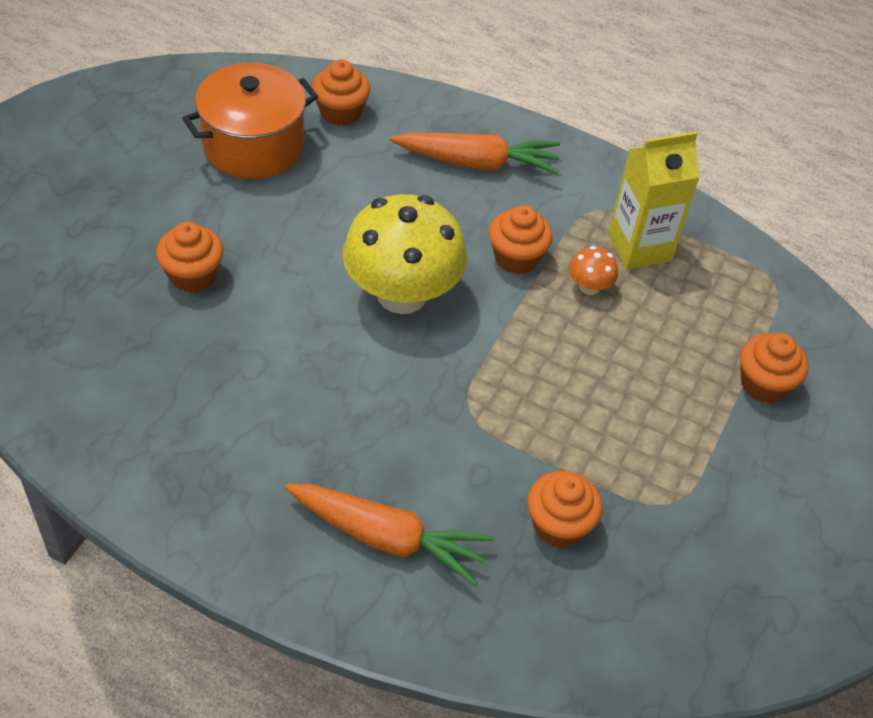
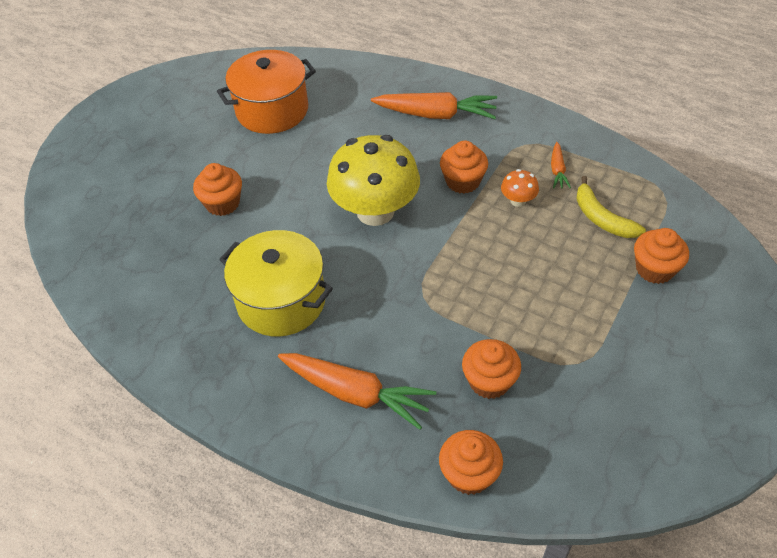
camera: 10 degrees right, 0 degrees up
(282, 413) = (281, 301): none -> yellow pot
(340, 112) = (336, 84): orange cupcake -> orange cupcake (469, 474)
(639, 247) = (557, 170): yellow carton -> orange carrot
(697, 314) = (601, 218): none -> yellow banana

